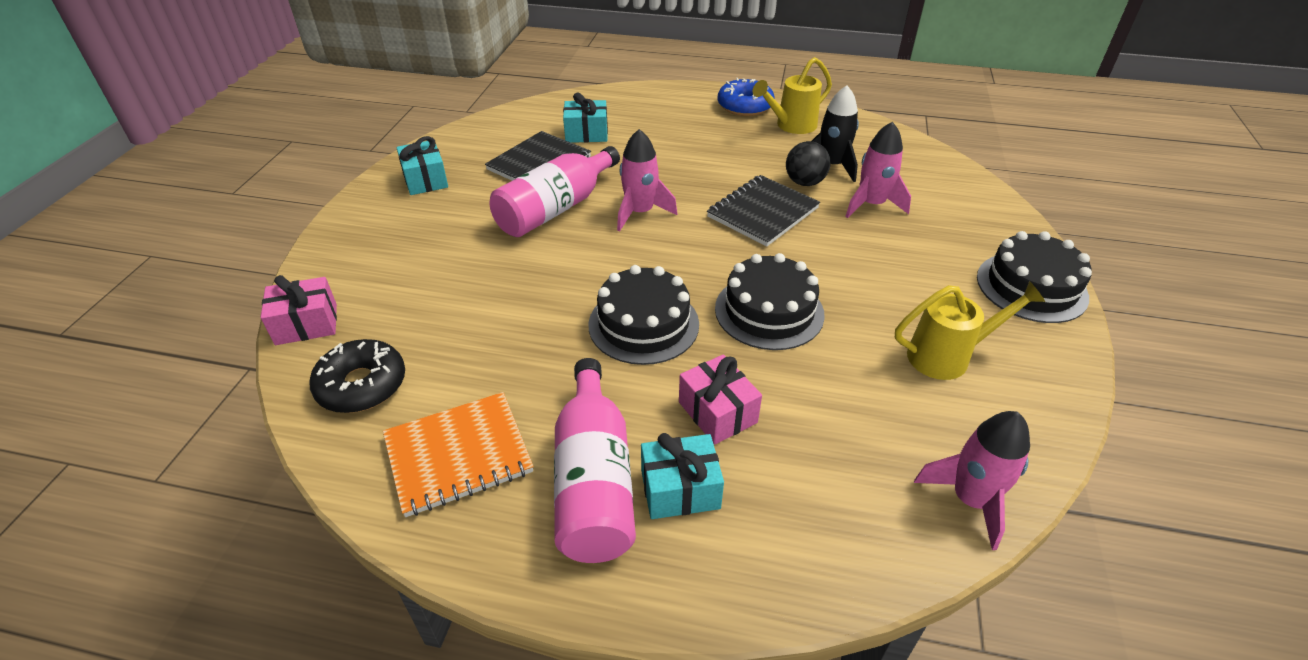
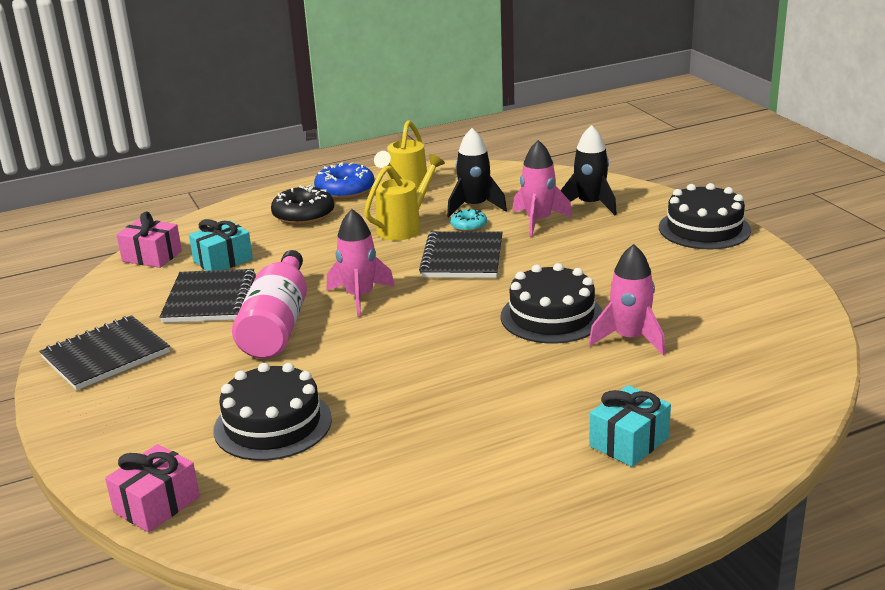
camera: 35 degrees left, 15 degrees down
(362, 385) = (284, 514): black donut -> black donut (303, 215)
(425, 180) = (106, 355): turquoise gift -> black notebook
(458, 455) = (440, 509): orange notebook -> none
(594, 480) = (564, 468): pink bottle -> none
(643, 324) = (469, 365): black cake -> black cake (273, 424)
(717, 412) = (595, 389): pink gift -> pink gift (152, 256)
(804, 182) = (468, 226): black ball -> turquoise donut
(941, 208) = (590, 205): none -> black rocket
(946, 356) = (700, 290): yellow watering can -> yellow watering can (404, 227)
(970, 500) = (803, 356): pink rocket -> pink rocket (629, 339)

